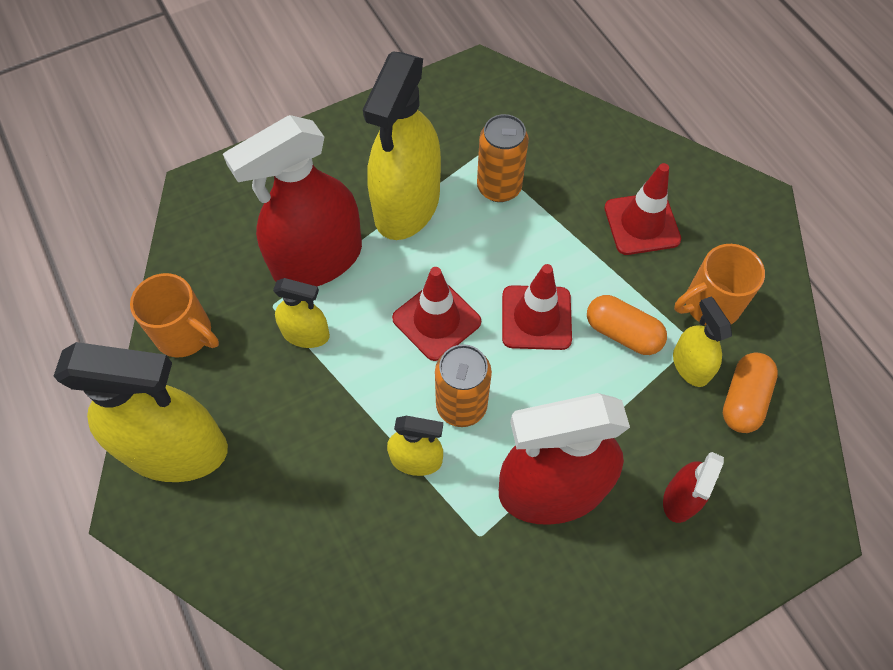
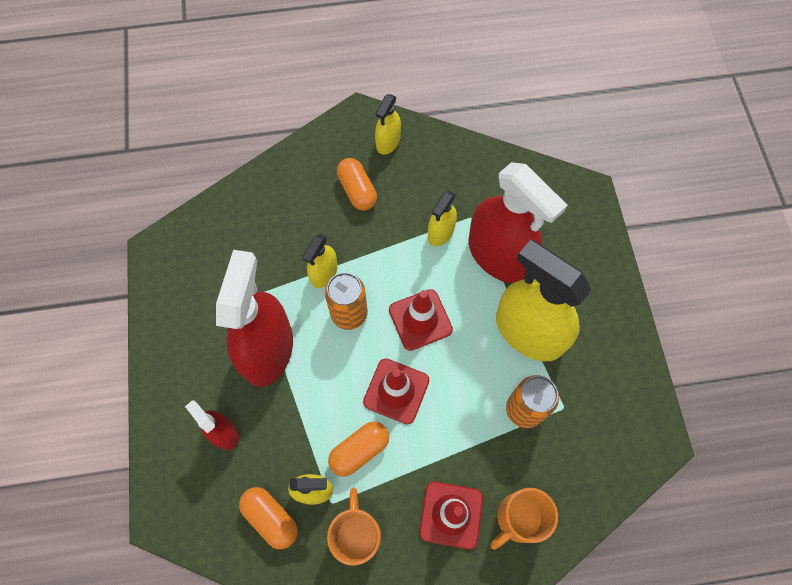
camera: 110 degrees right, 5 degrees up
(176, 449) = (388, 142): yellow spray bottle -> yellow spray bottle, size x0.49
(185, 334) = (467, 162): orange mug -> orange mug (519, 519)
(272, 463) = (357, 190): none -> orange capsule
(317, 260) = (499, 255): red spray bottle -> red spray bottle turned 150 degrees clockwise

